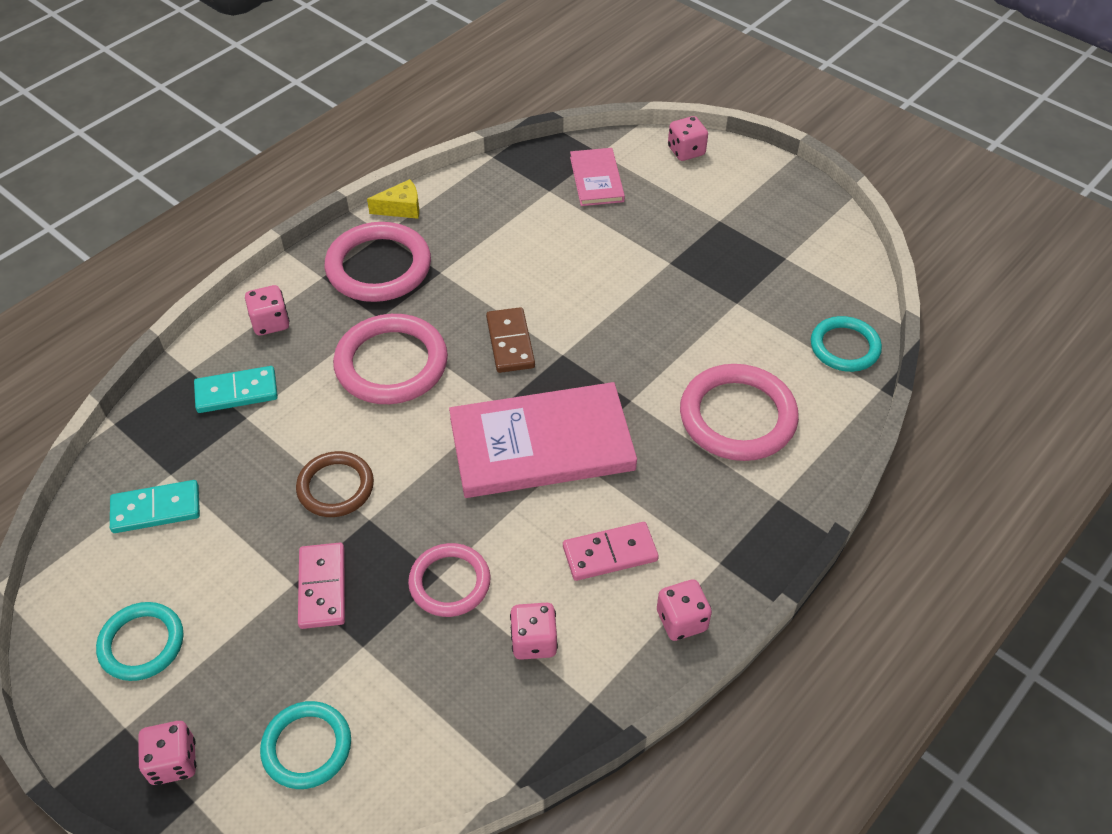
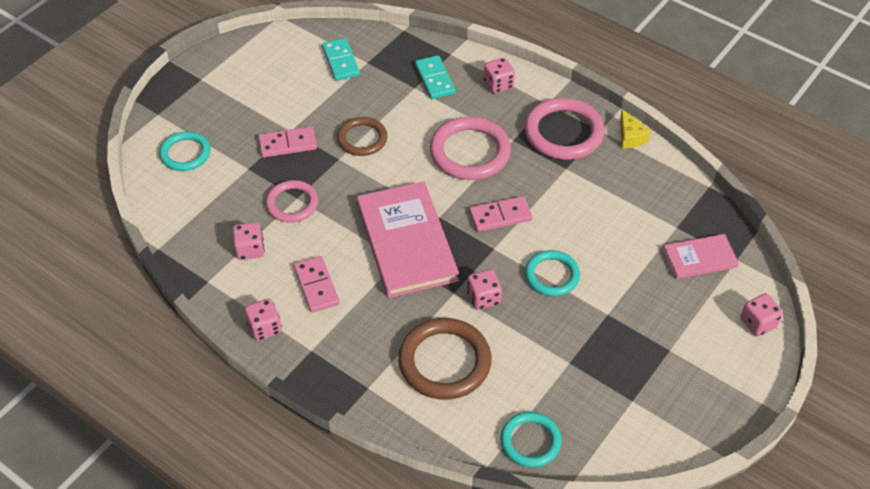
camera: 85 degrees right, 0 degrees up
(142, 643) = (250, 75): turquoise ring -> turquoise ring (552, 275)
(173, 762) = (180, 102): pink dice -> pink dice (483, 298)
(510, 342) = (500, 216): brown domino -> pink domino
(737, 417) = (444, 362): pink ring -> brown ring

